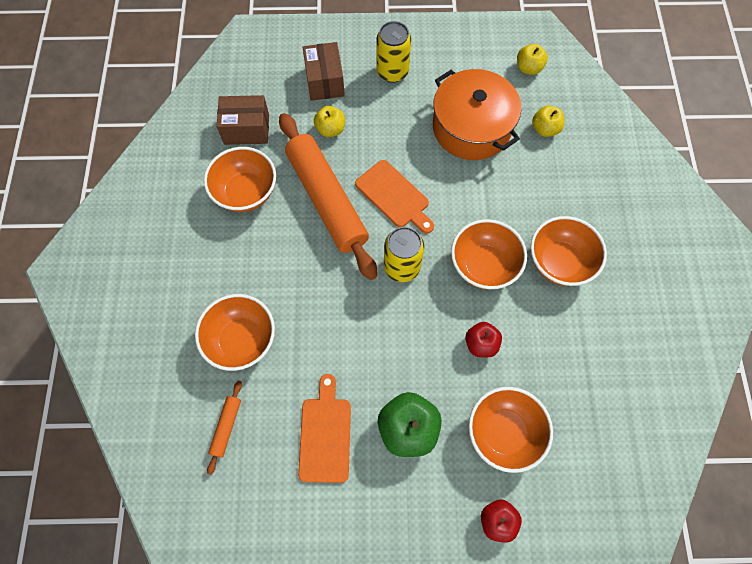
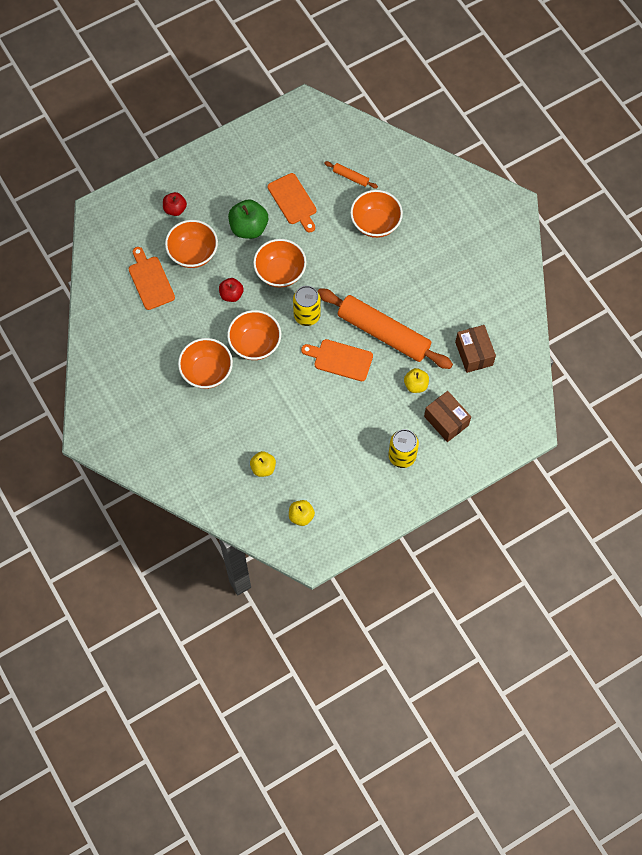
camera: 150 degrees right, 0 degrees up
(226, 427) = (350, 177): orange rolling pin -> orange rolling pin turned 45 degrees counterclockwise
(246, 129) = (474, 353): brown box -> brown box turned 75 degrees counterclockwise
(246, 192) = (440, 310): orange bowl -> orange bowl (280, 272)
(471, 127) = (317, 440): orange pot -> none
(581, 423) = (150, 280): none -> orange cutting board

